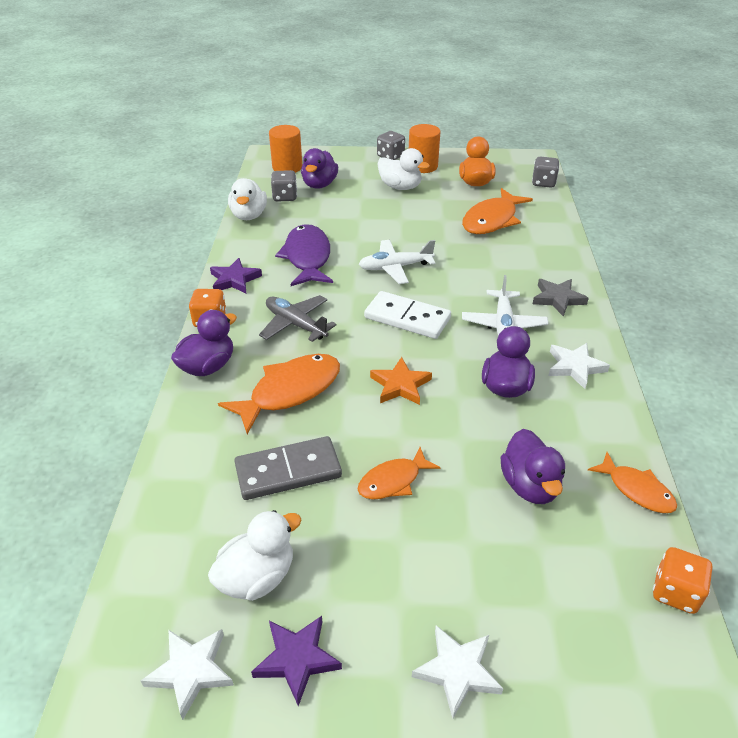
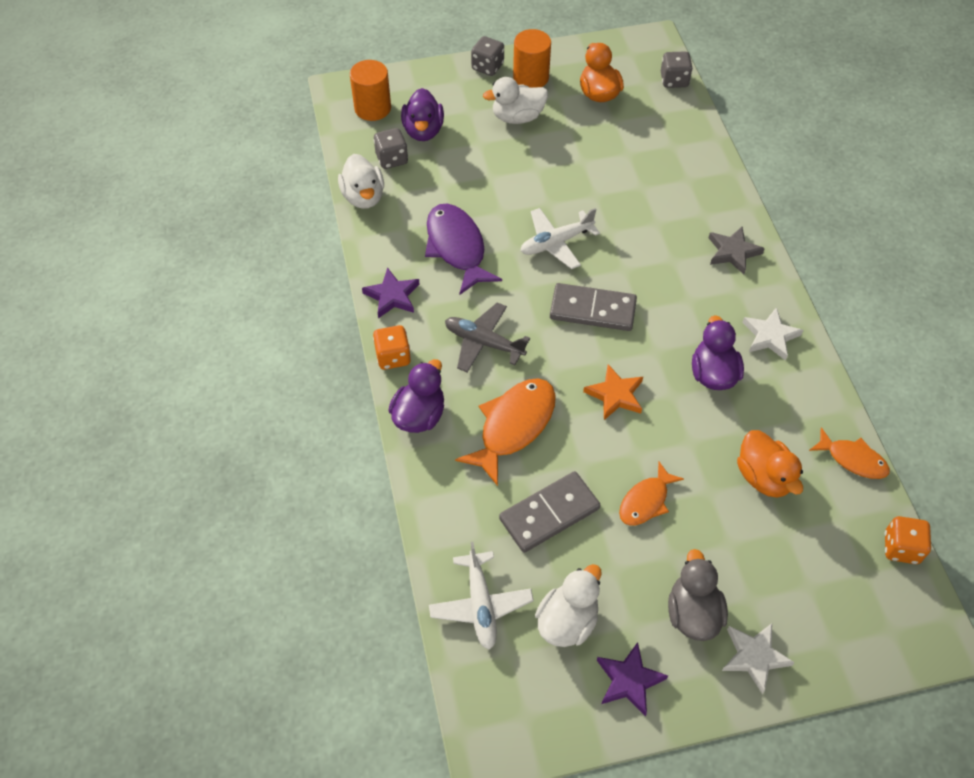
camera: 15 degrees left, 15 degrees up
(191, 671) = (551, 712): white star -> none
(400, 187) = (517, 117): white duck -> white duck turned 150 degrees clockwise
(401, 603) = (693, 613): none -> grey duck
(407, 318) = (592, 310): white domino -> grey domino
(492, 220) = (635, 151): orange fish -> none
(503, 324) = (689, 297): white plane -> white plane (480, 605)
(530, 485) = (764, 477): purple duck -> orange duck

